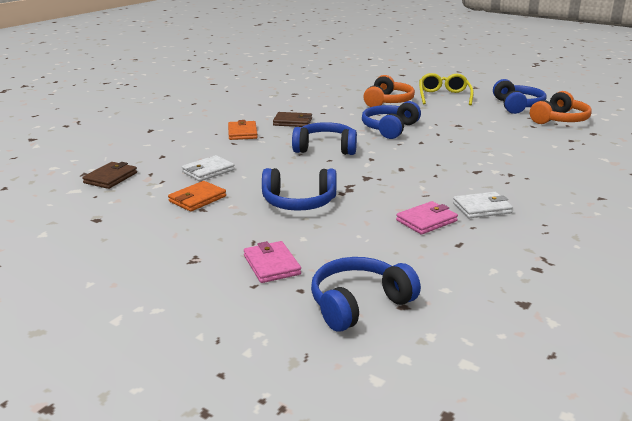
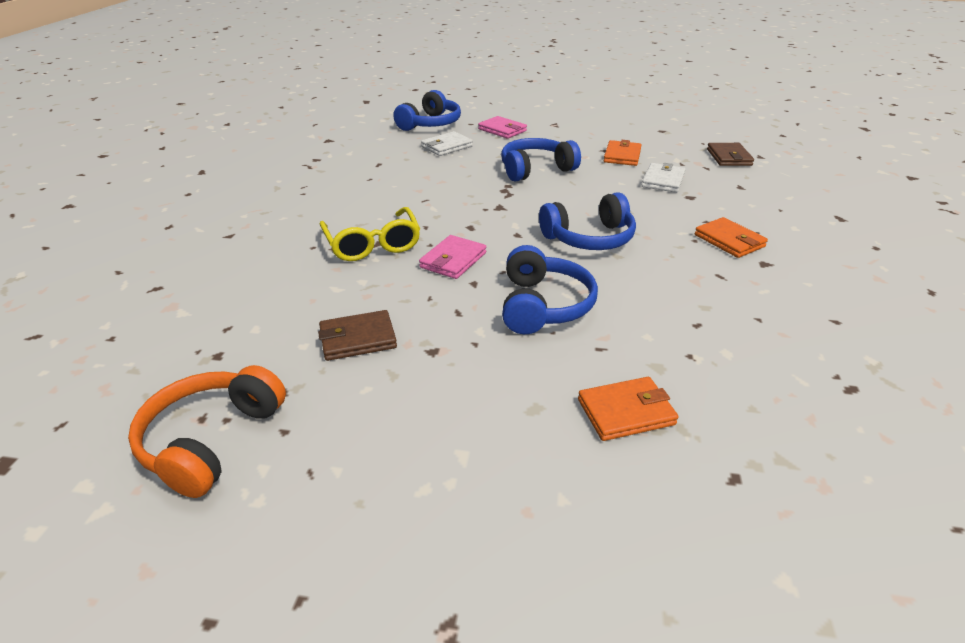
camera: 155 degrees right, 10 degrees up
(292, 122) = (704, 282): brown wallet -> brown wallet (358, 339)
(388, 102) = (626, 412): orange headphones -> orange wallet
(426, 221) = (412, 176): pink wallet -> pink wallet (453, 260)
(444, 96) = (517, 497): yellow glasses -> yellow glasses (372, 244)
(482, 208) = (364, 197): white wallet -> white wallet (447, 146)
(517, 106) = (307, 496): blue headphones -> none

